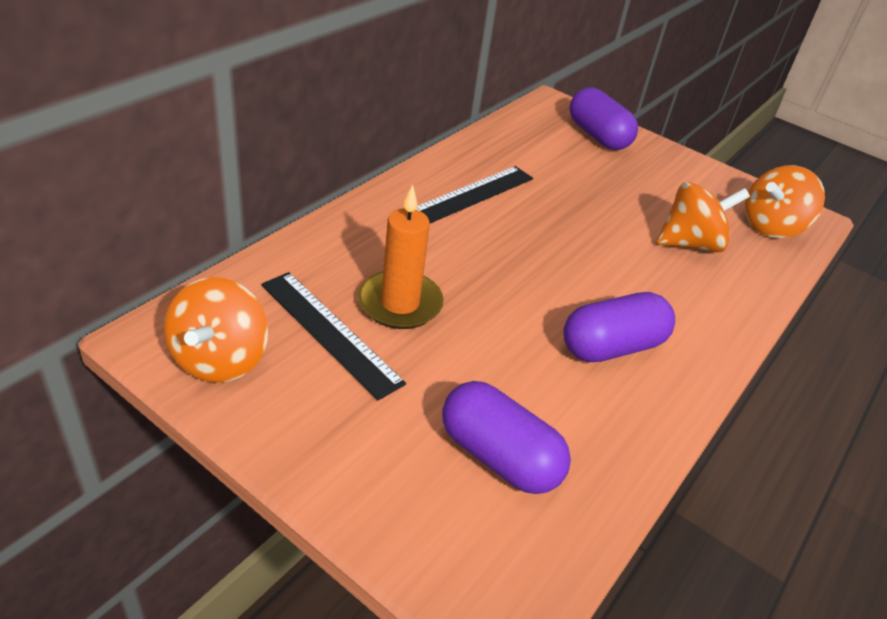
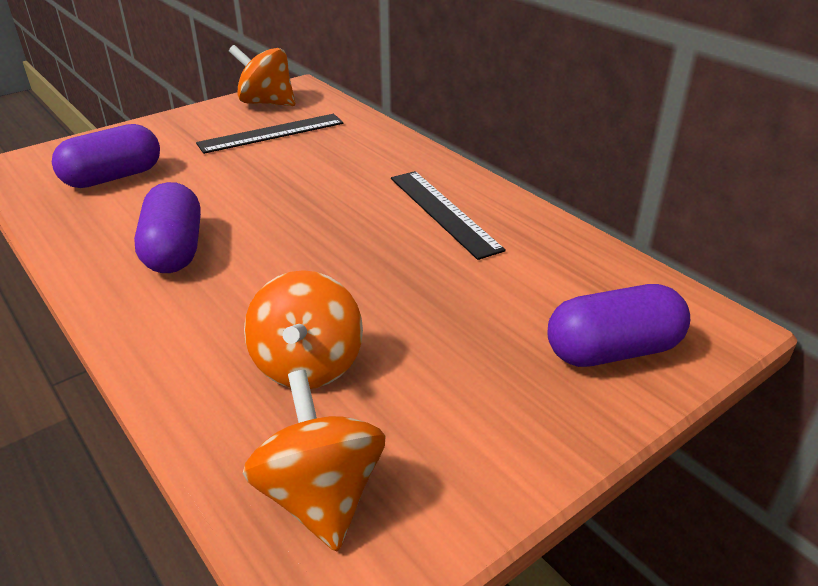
camera: 110 degrees right, 5 degrees down
(400, 303) = (289, 159): orange candle -> none

